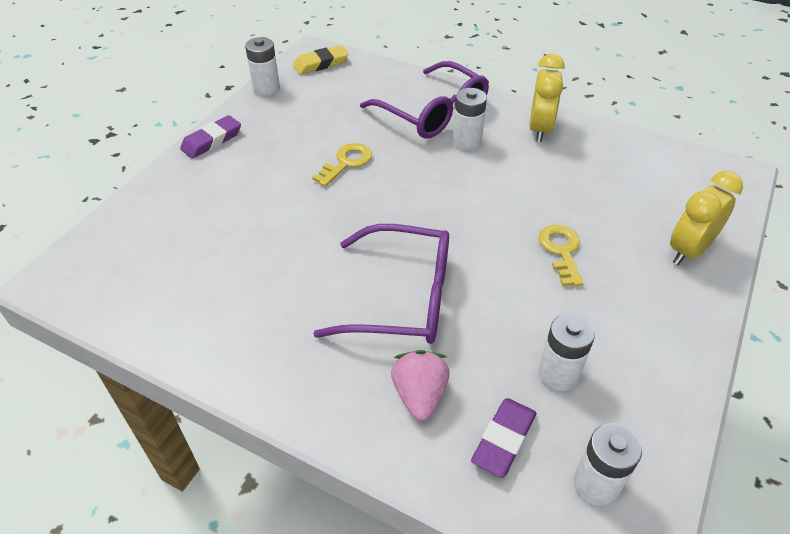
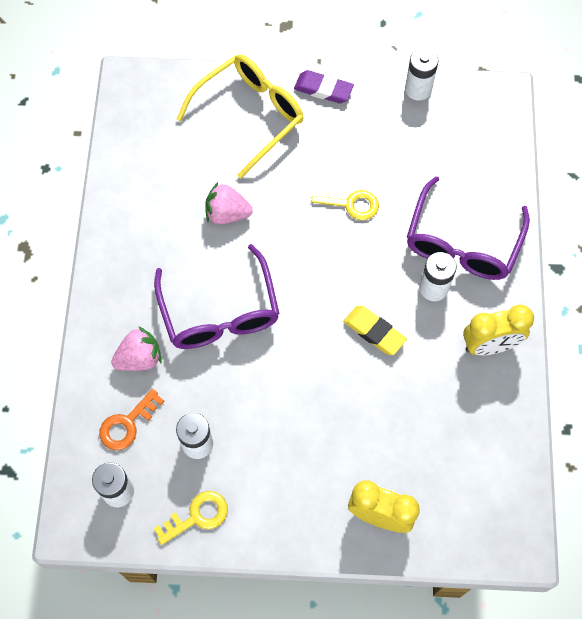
camera: 65 degrees right, 20 degrees up
(191, 198) = (250, 115): none -> yellow glasses
(289, 252) = (227, 214): none -> pink strawberry
(321, 64) = (485, 112): yellow eraser -> yellow eraser (374, 332)
(503, 440) = (127, 424): purple eraser -> orange key
(561, 251) = (327, 411): yellow key -> yellow key (197, 516)

